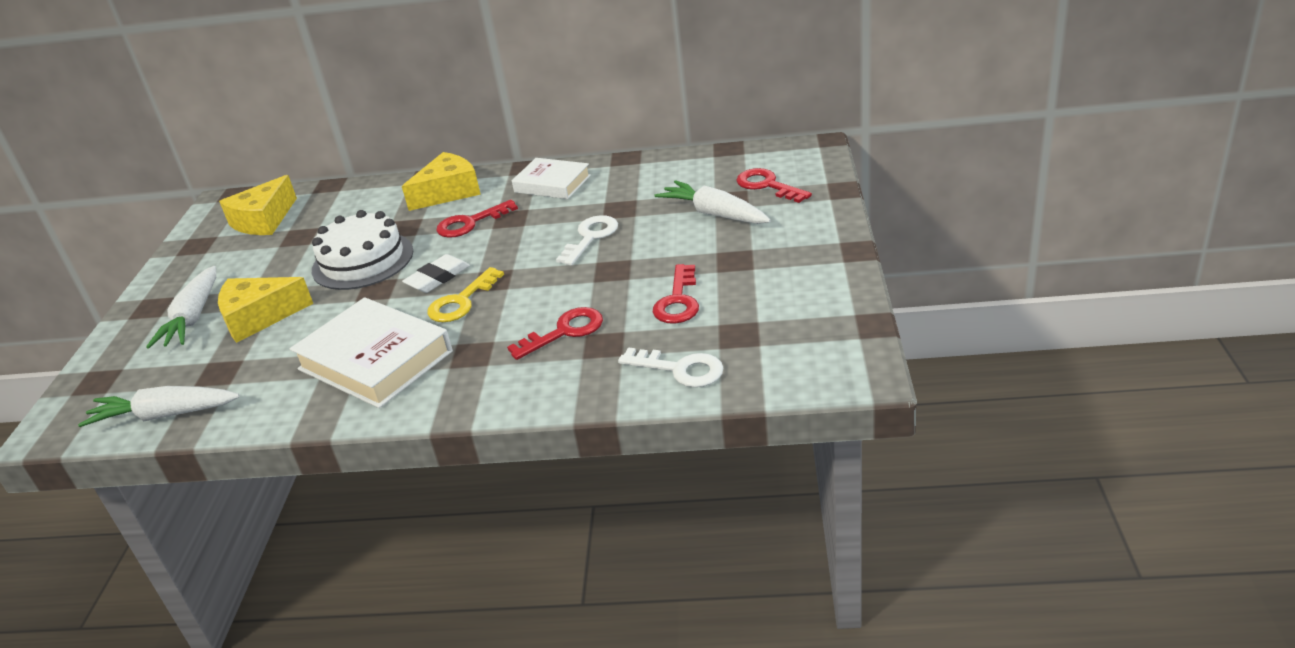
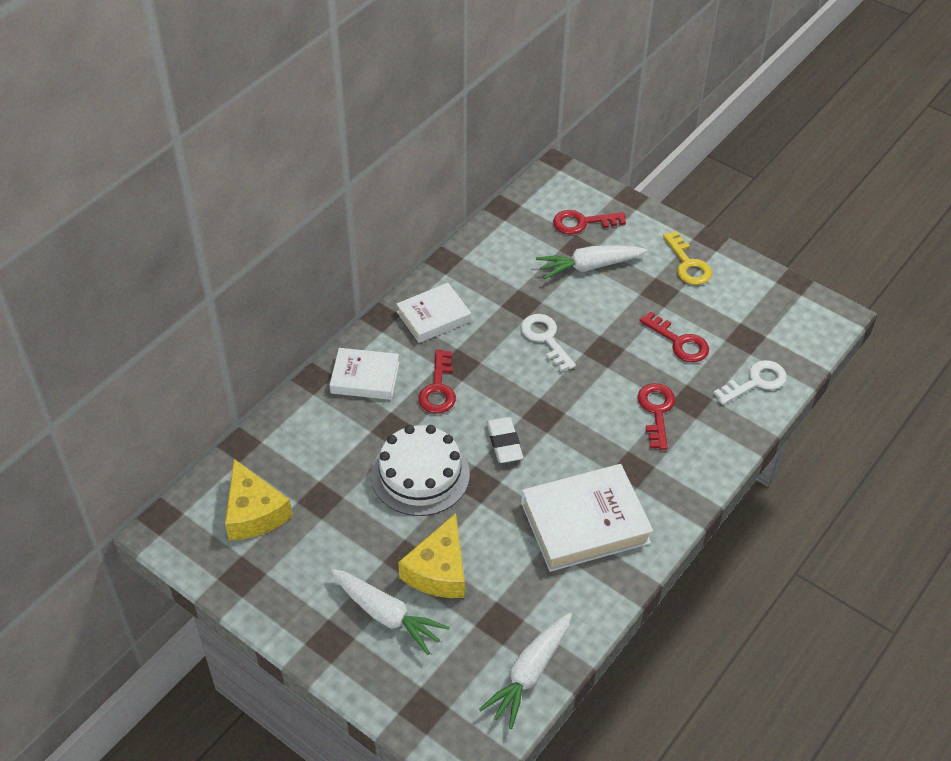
camera: 60 degrees left, 15 degrees up
(448, 192) = (365, 378): yellow cheese -> white book
(461, 301) = (555, 444): yellow key -> yellow key (688, 264)

